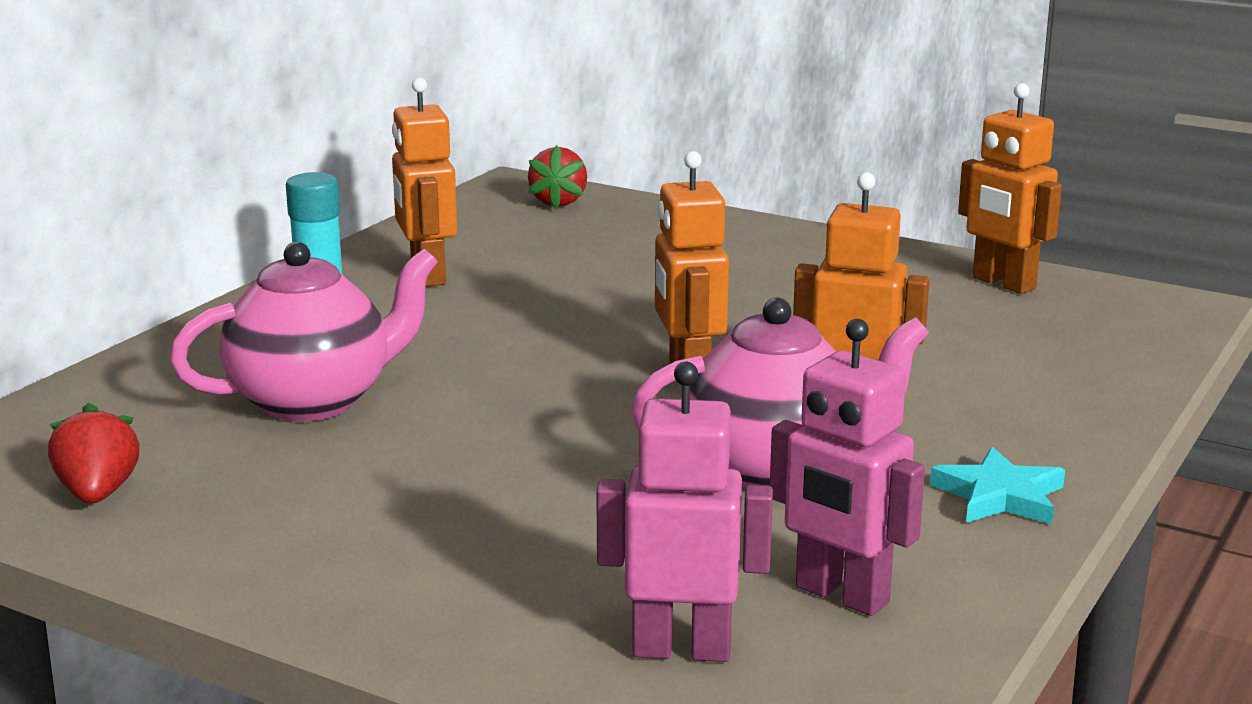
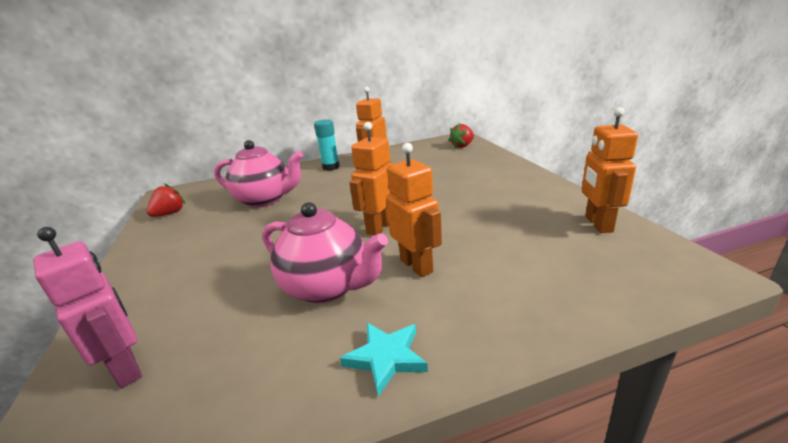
camera: 45 degrees right, 5 degrees up
(841, 595) = (218, 379): pink robot -> none

